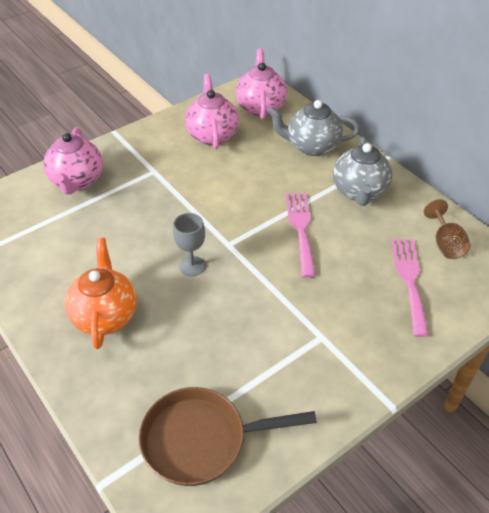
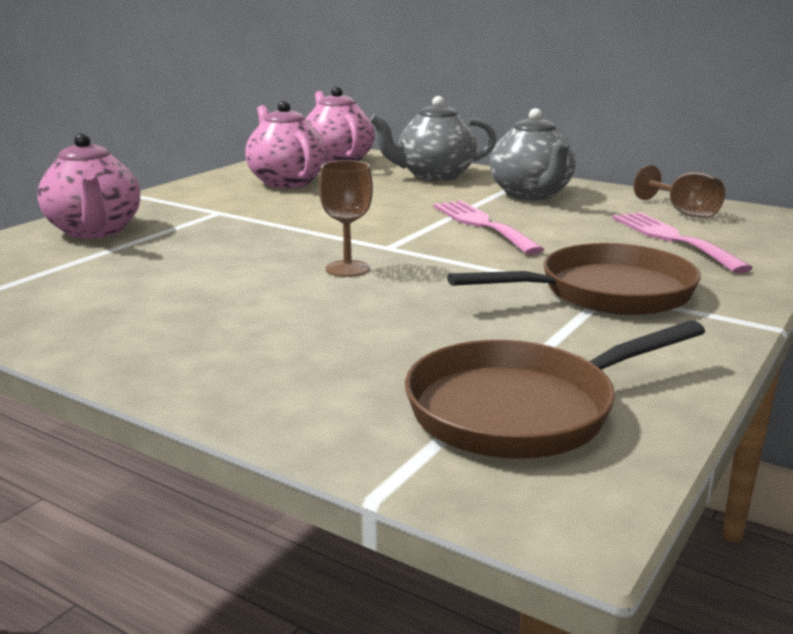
camera: 20 degrees left, 25 degrees down
(105, 315) = (234, 326): orange teapot -> none
(192, 266) = (347, 269): grey goblet -> brown goblet
(320, 337) = (605, 293): none -> brown pan

